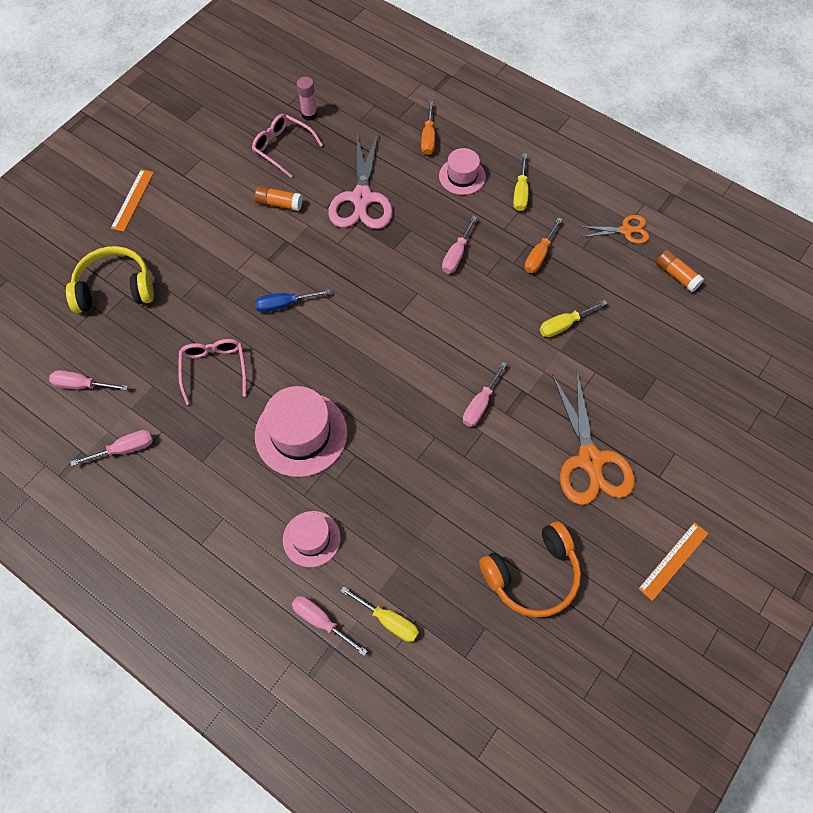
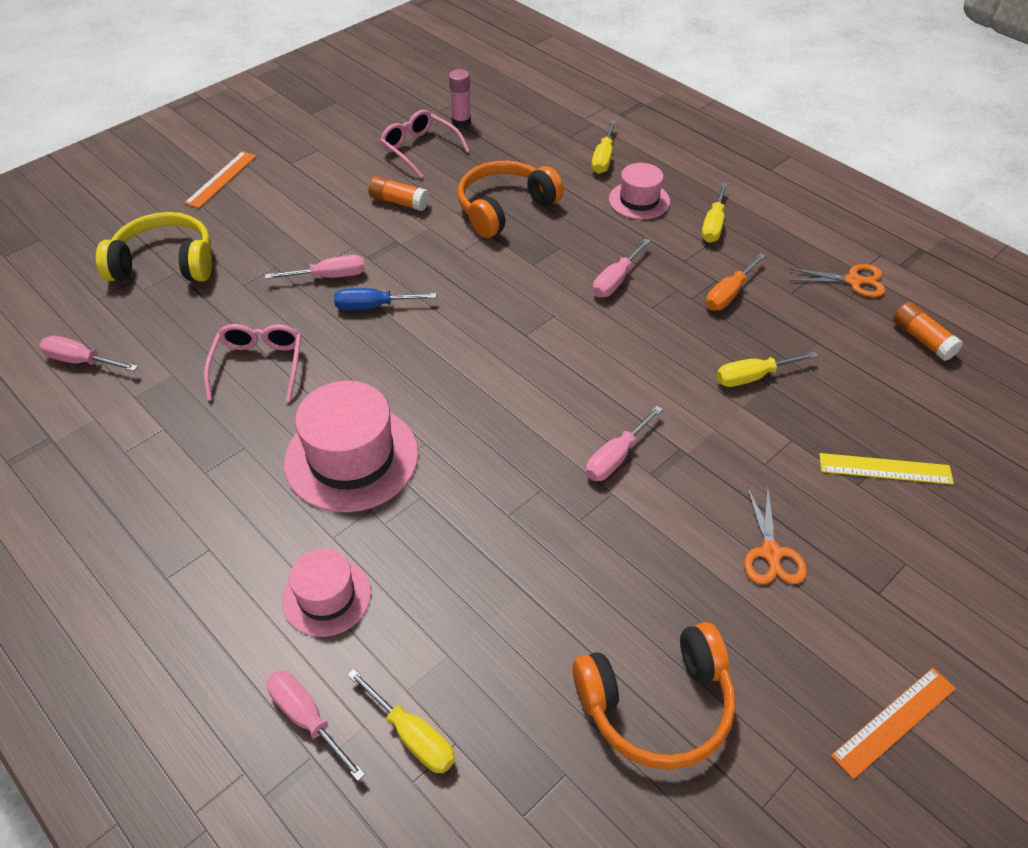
camera: 10 degrees right, 15 degrees down
(124, 449) = (105, 442): pink screwdriver -> pink screwdriver (329, 276)
(361, 198) = (504, 208): pink scissors -> orange headphones
(428, 138) = (603, 158): orange screwdriver -> yellow screwdriver
(590, 460) = (771, 553): orange scissors -> orange scissors, size x0.53
(657, 385) = (885, 469): none -> yellow ruler

